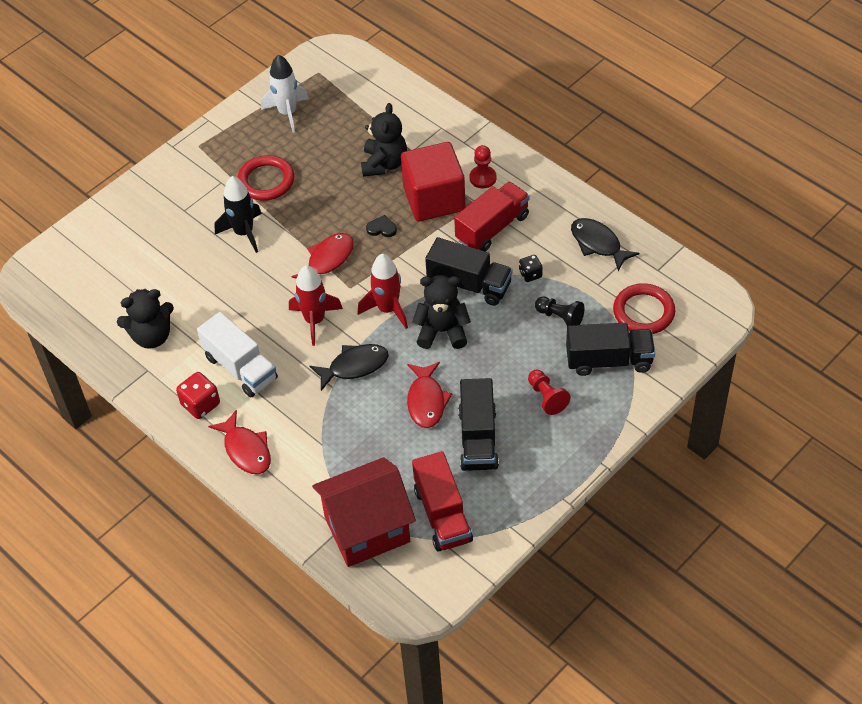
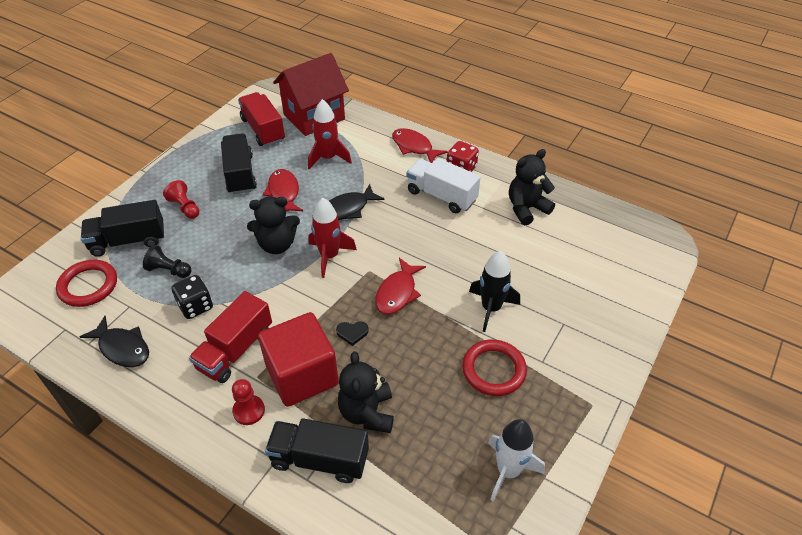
camera: 165 degrees right, 5 degrees down
(315, 320) = (392, 238): red rocket -> red rocket (328, 158)
(469, 284) = (256, 288): black truck -> black truck (319, 459)
(530, 274) = (196, 306): black dice -> black dice, size x1.57

